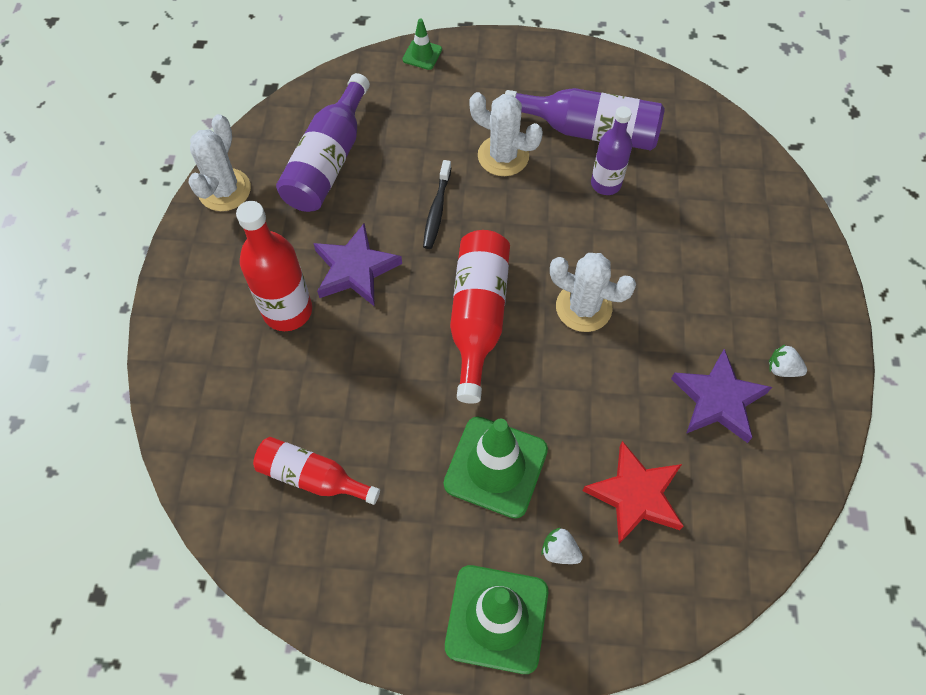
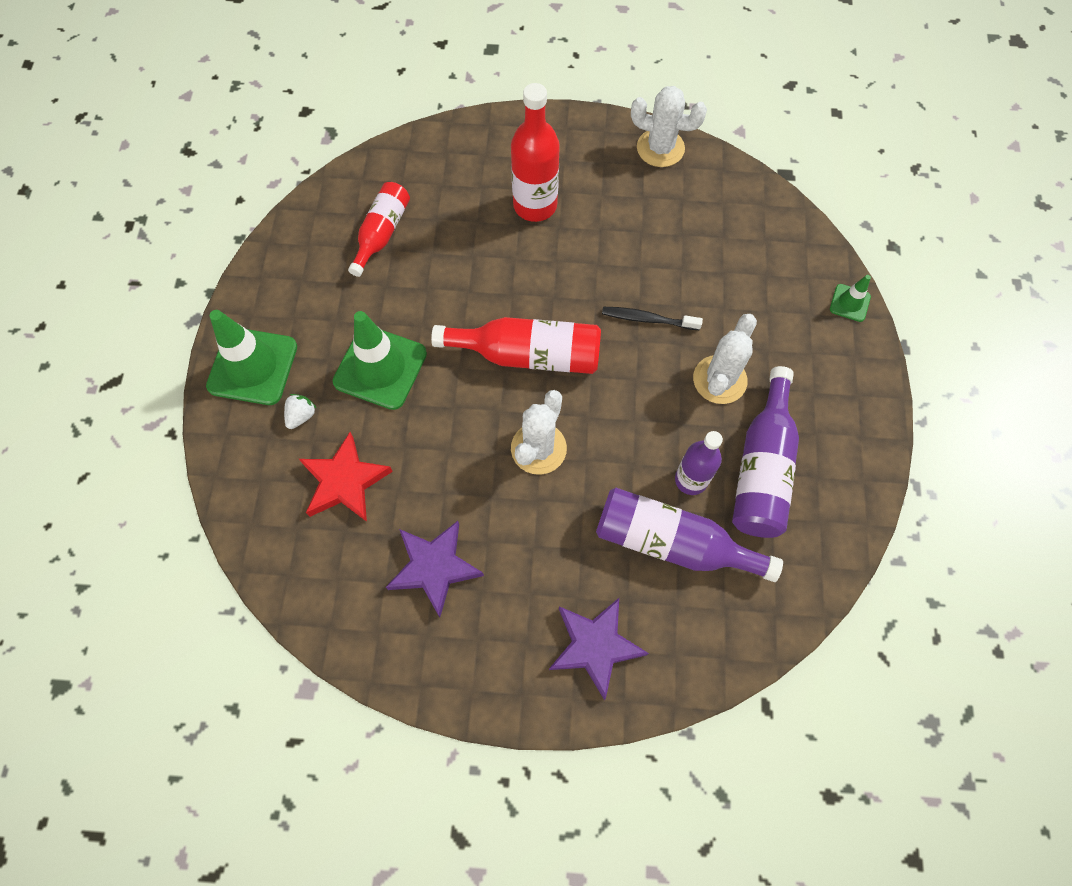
camera: 90 degrees right, 5 degrees up
(328, 161) = (700, 226): purple bottle -> purple bottle (672, 542)
(355, 269) = (578, 254): purple star -> purple star (595, 646)
(782, 369) = (466, 638): white strawberry -> none

